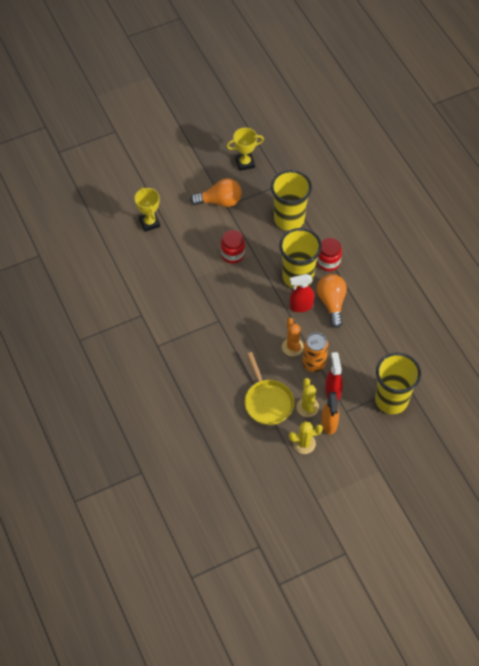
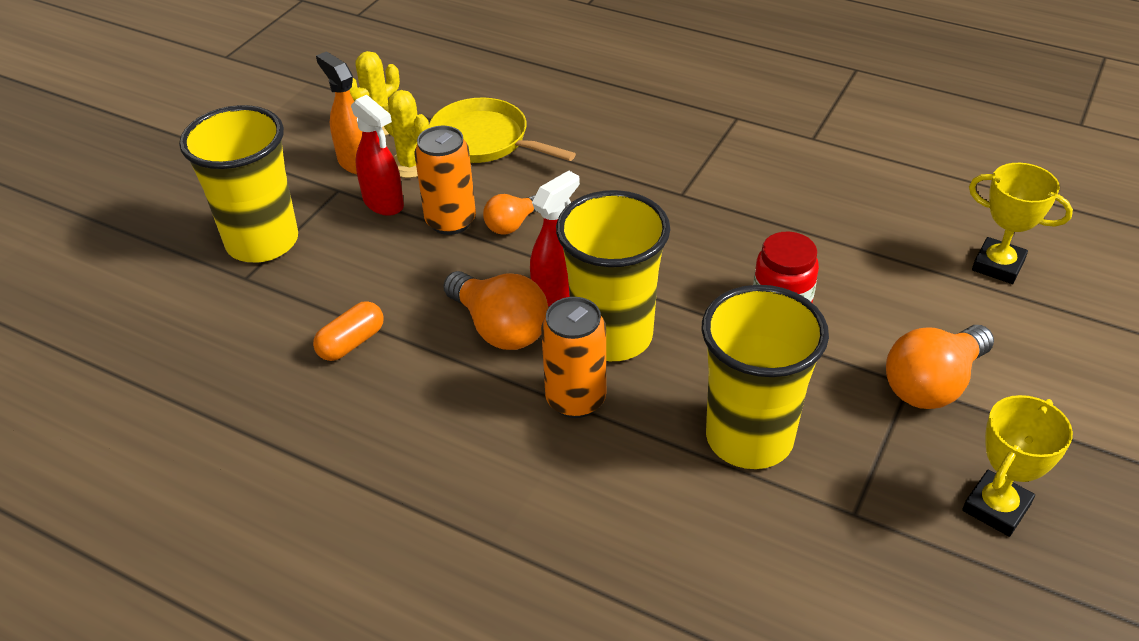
camera: 145 degrees right, 15 degrees down
(292, 347) = (512, 224): orange cactus -> orange light bulb
(328, 262) = (575, 399): red jar -> orange can
(385, 329) = (351, 343): none -> orange capsule

